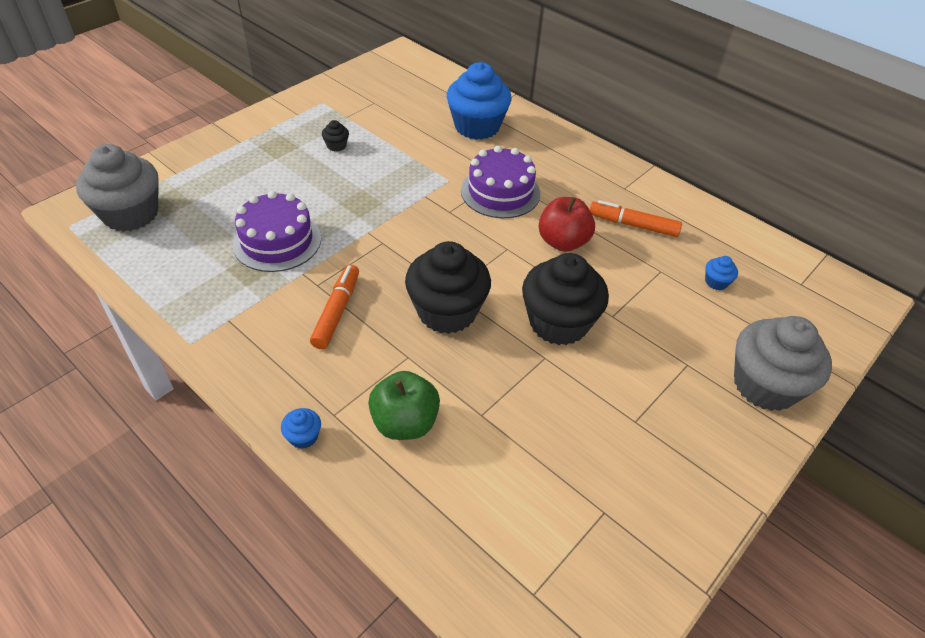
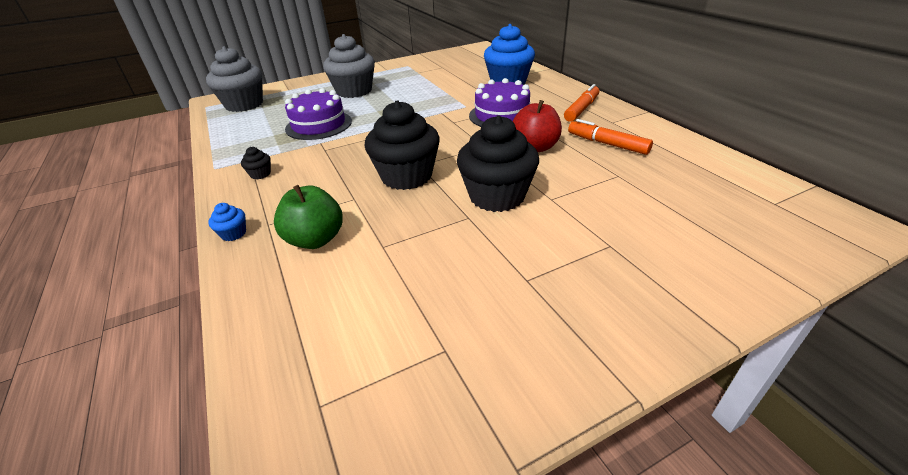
camera: 25 degrees right, 10 degrees down
(336, 146) = (399, 84): black cupcake -> black cupcake (260, 174)
(336, 312) = (324, 165): orange marker -> orange marker (581, 109)
(716, 282) = (673, 190): blue cupcake -> none
(765, 385) = (695, 278): grey cupcake -> grey cupcake (354, 91)

